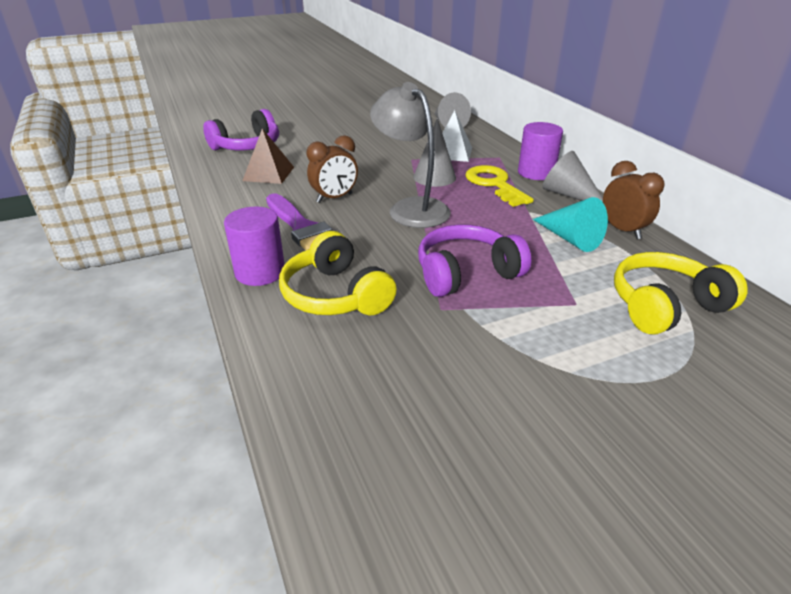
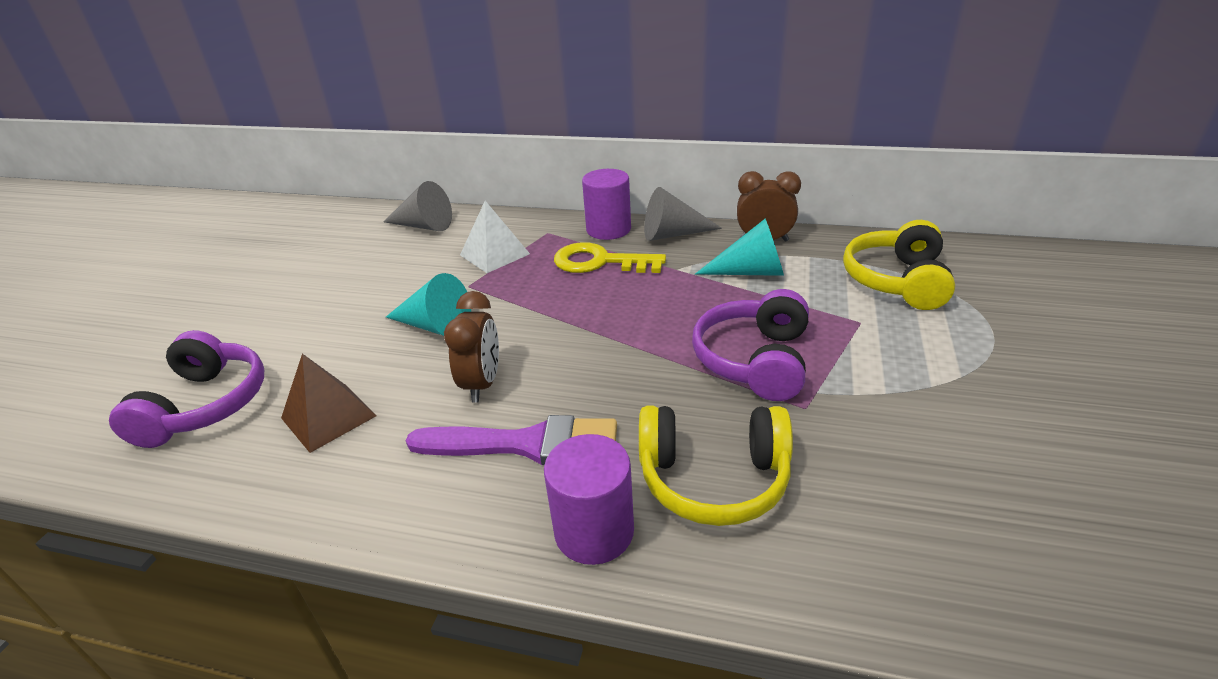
camera: 50 degrees left, 0 degrees up
(364, 166) = (435, 326): none -> turquoise cone
(411, 208) = (581, 336): grey lamp -> none
(434, 177) = (533, 290): grey cone -> none

